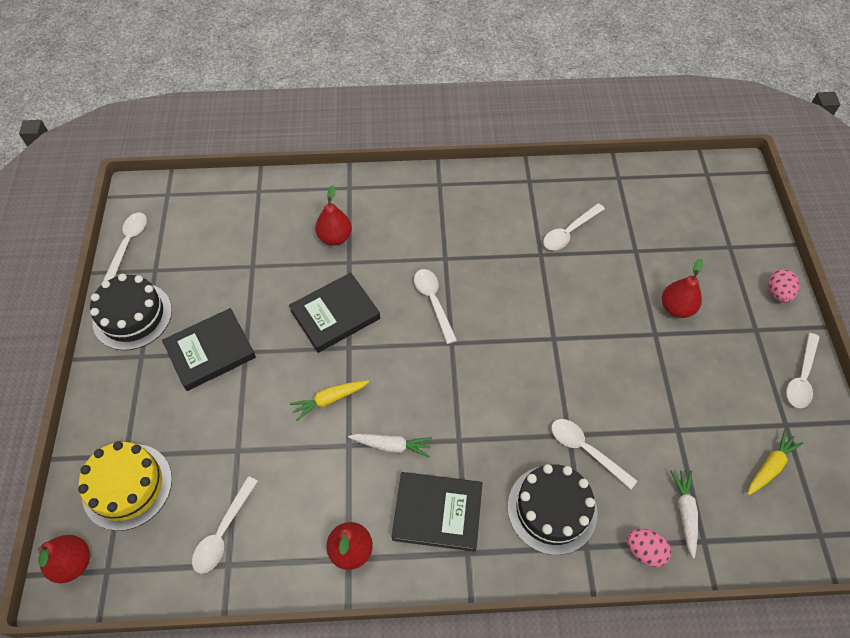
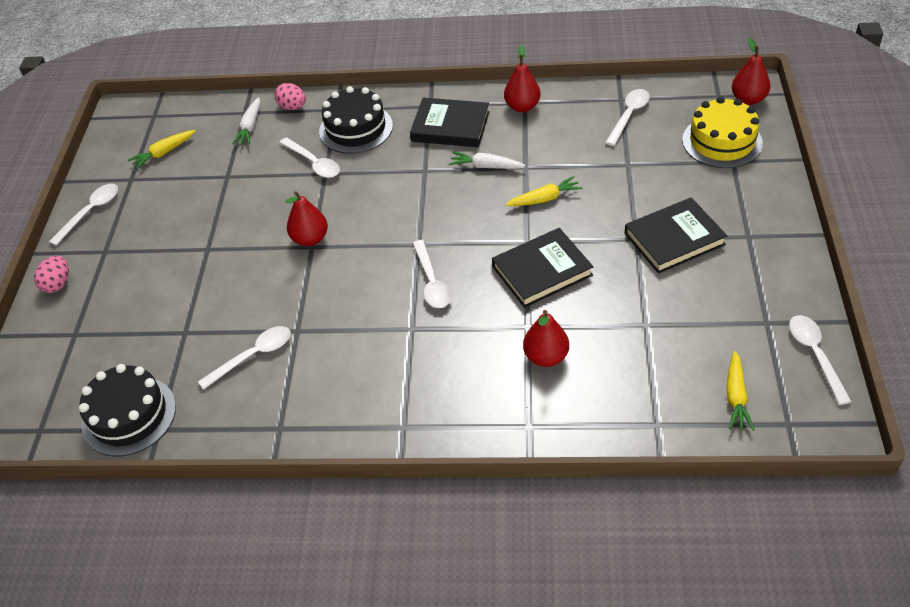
camera: 170 degrees left, 10 degrees down
(128, 244) = (815, 355): white spoon -> white spoon turned 150 degrees clockwise
(132, 316) = (774, 273): black cake -> black cake (129, 415)
(198, 211) = (736, 397): none -> yellow carrot
(676, 308) = (172, 272): red pear -> red pear (310, 239)

